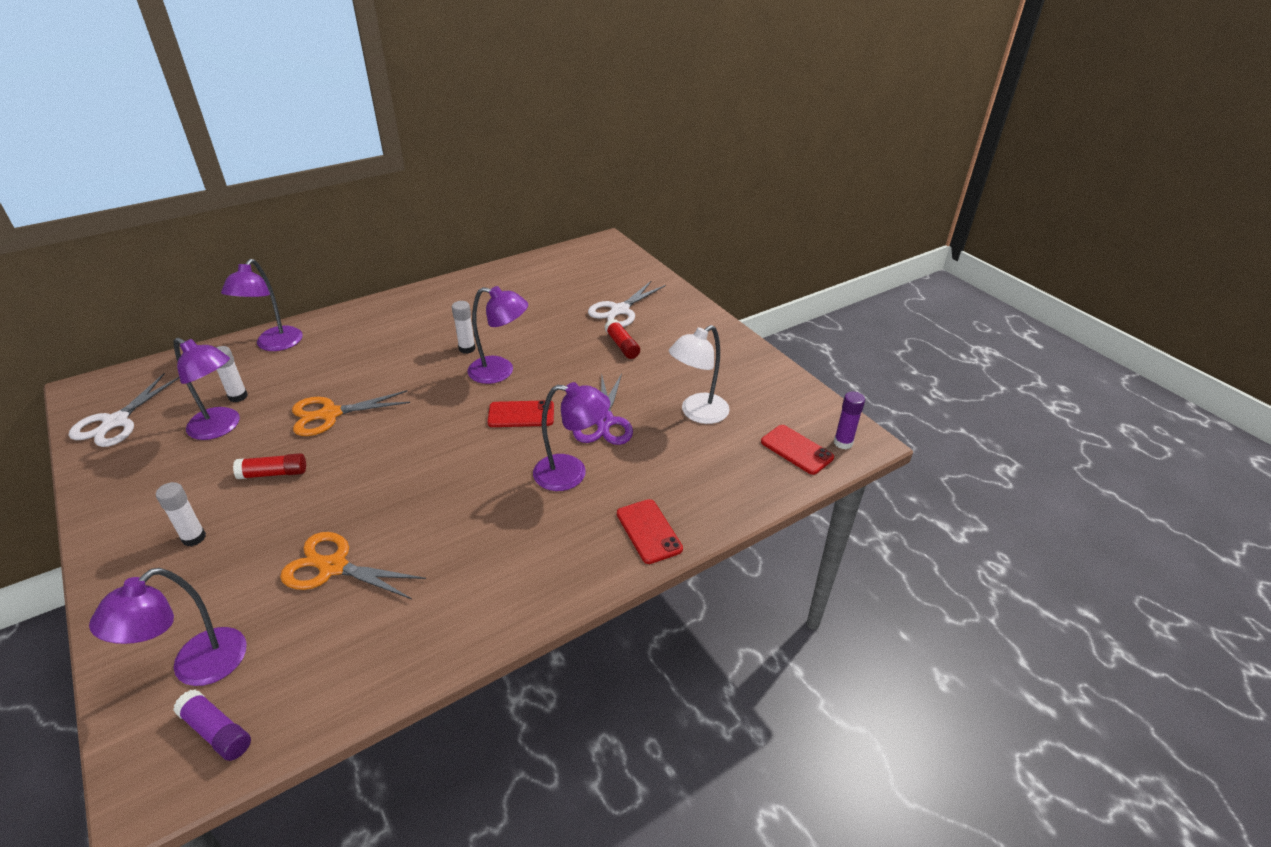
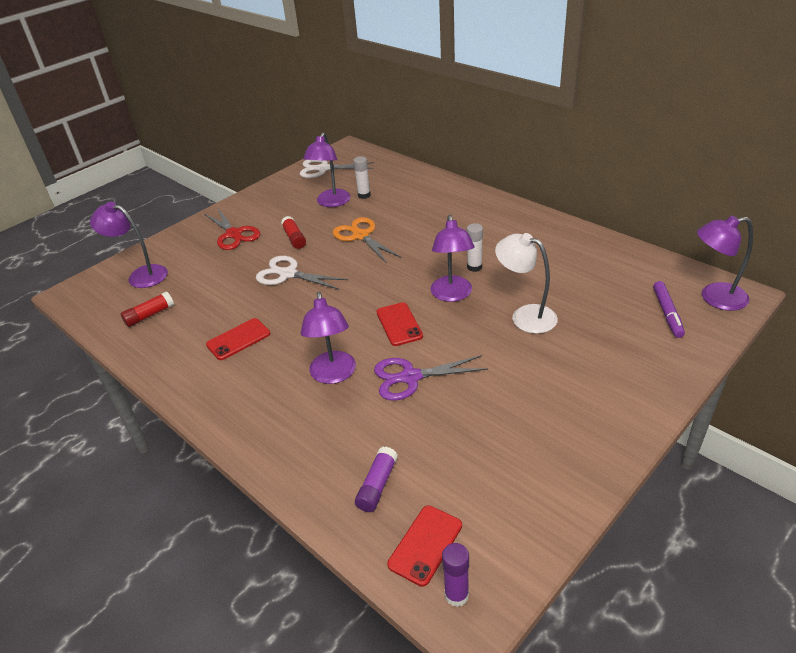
camera: 80 degrees right, 0 degrees up
(194, 538) = (234, 234): white glue stick -> red scissors
(217, 731) = (100, 299): purple glue stick -> purple glue stick (377, 485)
(274, 345) = (427, 185): purple lamp -> purple lamp (714, 298)
(333, 567) = (216, 292): orange scissors -> none
(606, 275) = (667, 313): none -> purple marker
(620, 310) = (604, 341): white scissors -> white scissors (288, 274)
(622, 345) = (540, 358): red glue stick -> red glue stick (149, 315)
(649, 531) = (274, 442): red phone -> red phone (238, 339)
(697, 413) = (453, 443): white lamp -> white lamp (525, 316)

